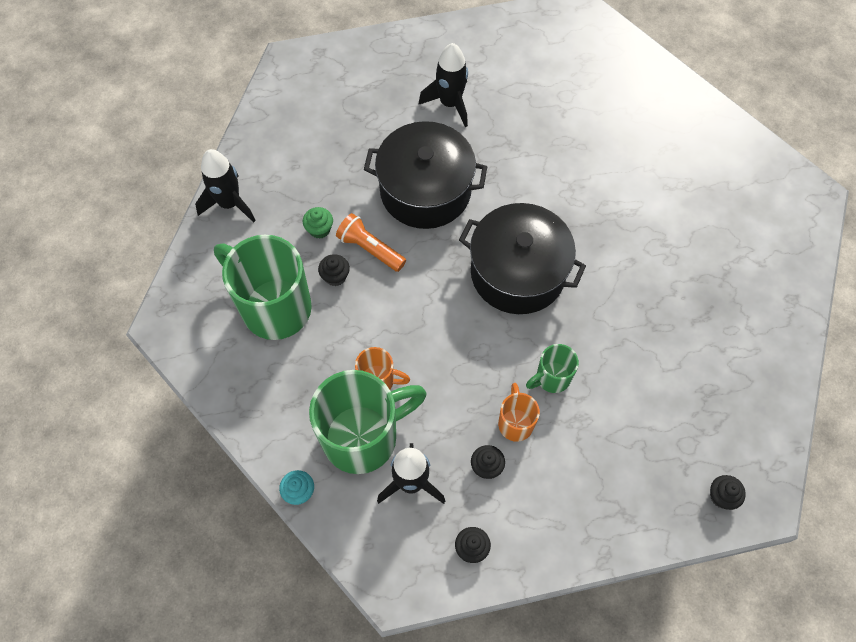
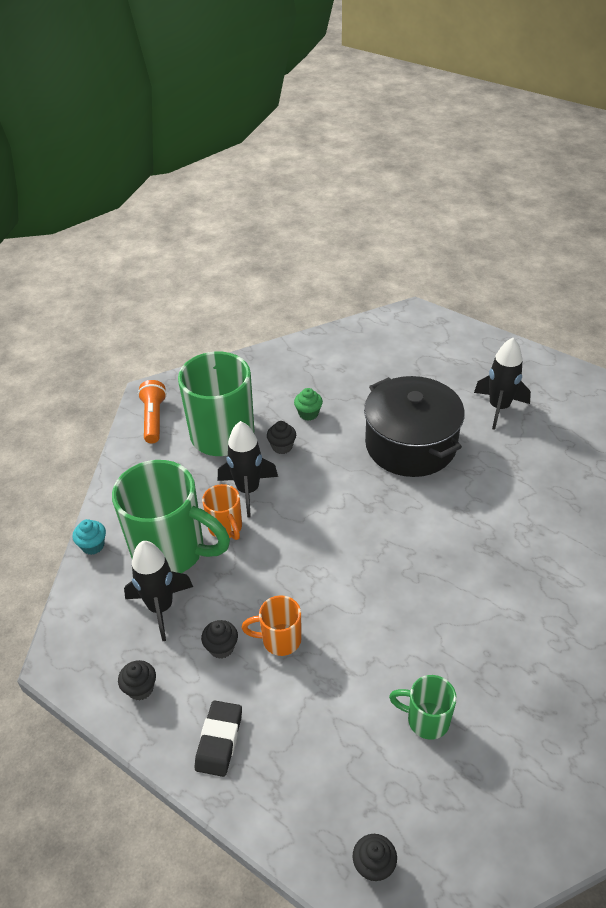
camera: 50 degrees right, 20 degrees down
(229, 203) = (274, 360): black rocket -> black rocket (248, 490)
(370, 249) = (325, 449): orange flashlight -> orange flashlight (153, 419)
(515, 423) = (280, 640): orange mug -> orange mug turned 135 degrees counterclockwise
(518, 272) = (412, 546): black pot -> none
(551, 378) = (346, 636): green mug -> green mug (426, 720)
(560, 524) = (219, 740): none -> black eraser

